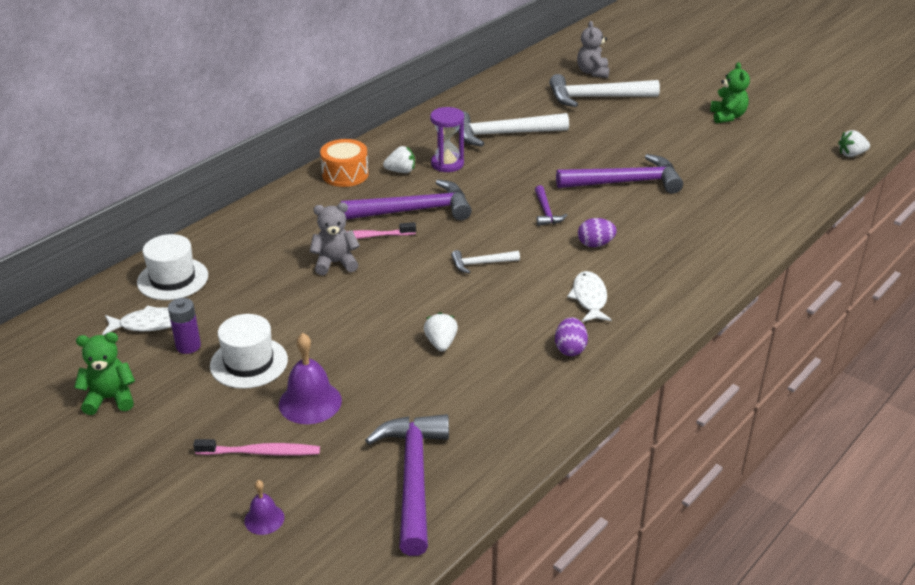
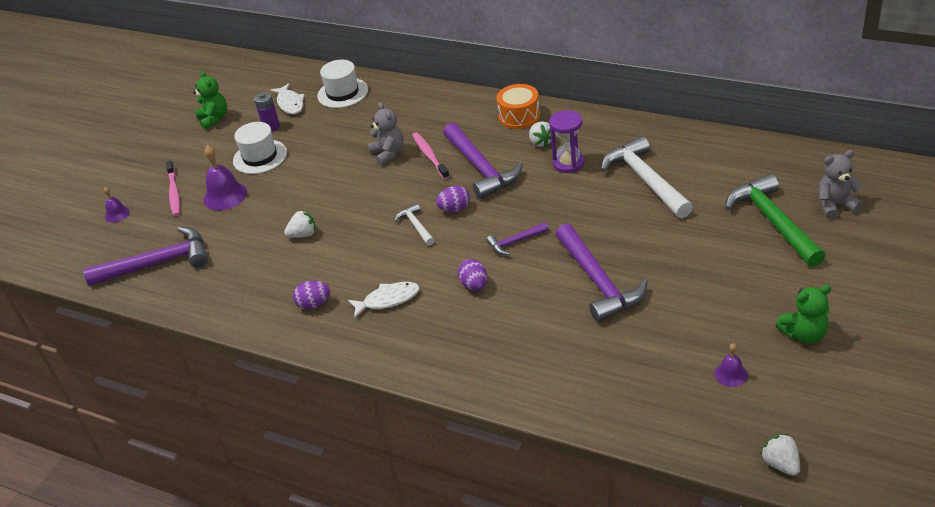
camera: 80 degrees right, 5 degrees up
(470, 236) = (454, 209): none -> purple egg
(596, 97) = (773, 222): white hammer -> green hammer
(758, 152) = (731, 374): none -> purple bell

